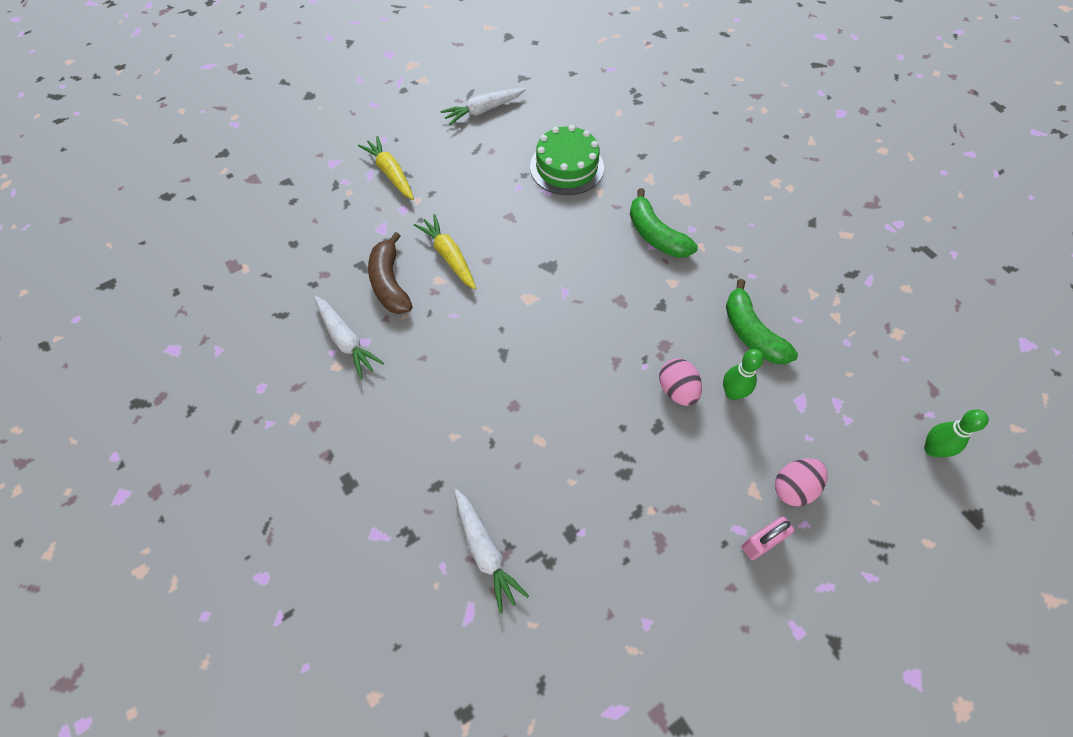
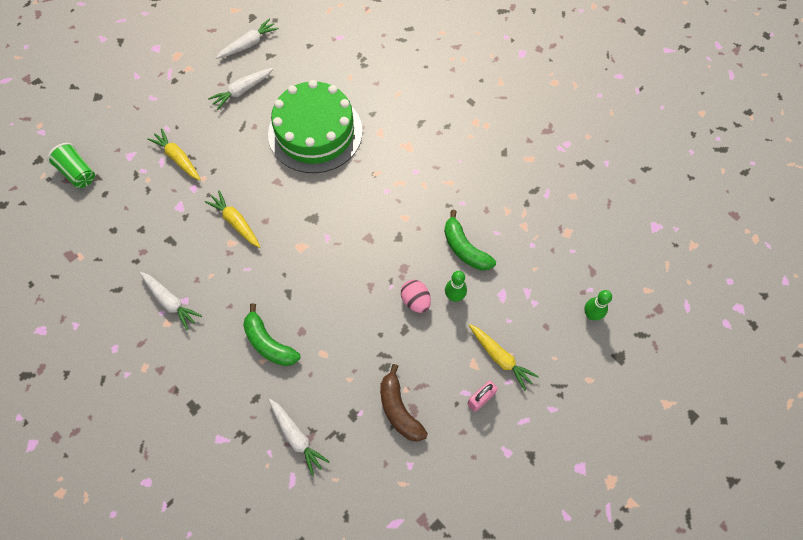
camera: 10 degrees left, 5 degrees up
(266, 173) = (78, 173): none -> green cup
(390, 283) = (194, 251): brown banana -> brown banana (399, 410)
(499, 63) = (248, 44): none -> white carrot
(566, 167) = (315, 132): green cake -> green cake, size x1.63
(655, 235) = (389, 181): green banana -> green banana (269, 343)
(793, 488) = (500, 358): pink egg -> yellow carrot

